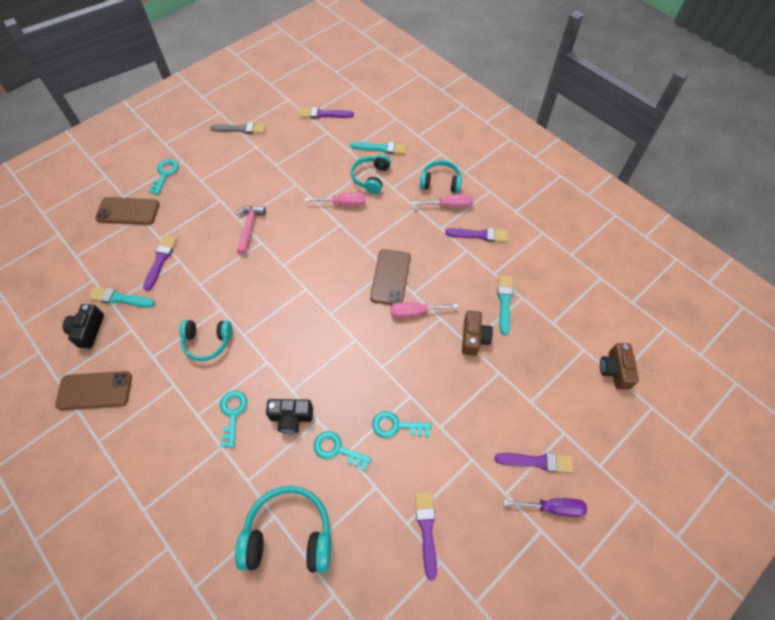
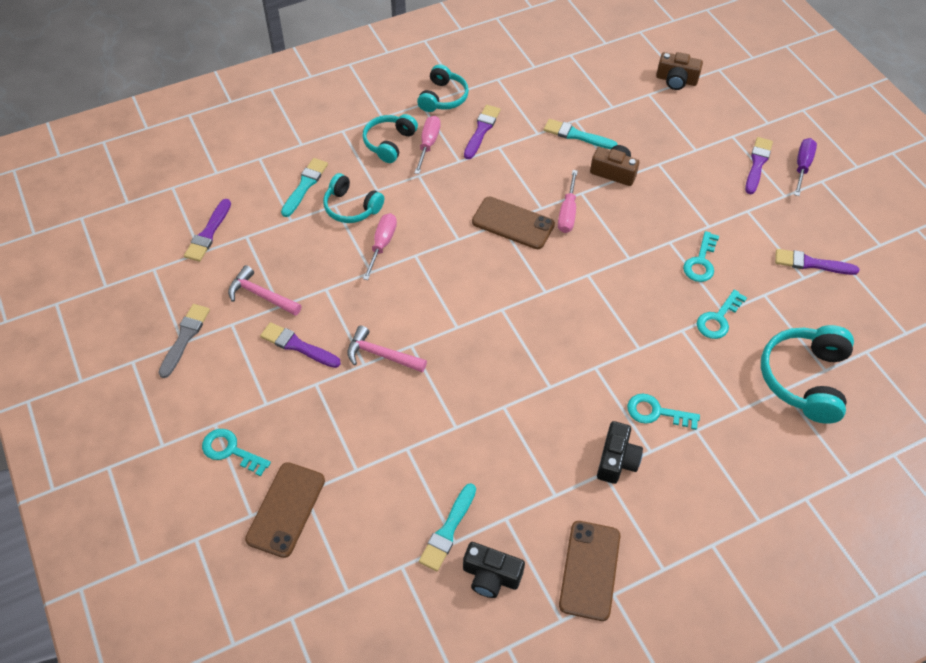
camera: 75 degrees left, 5 degrees down
(160, 260) = (398, 471): purple brush -> purple brush (298, 346)
(207, 342) = (550, 427): turquoise headphones -> turquoise headphones (443, 97)
(282, 154) = (261, 295): none -> pink hammer
(291, 418) = (673, 354): black camera -> black camera (616, 460)

